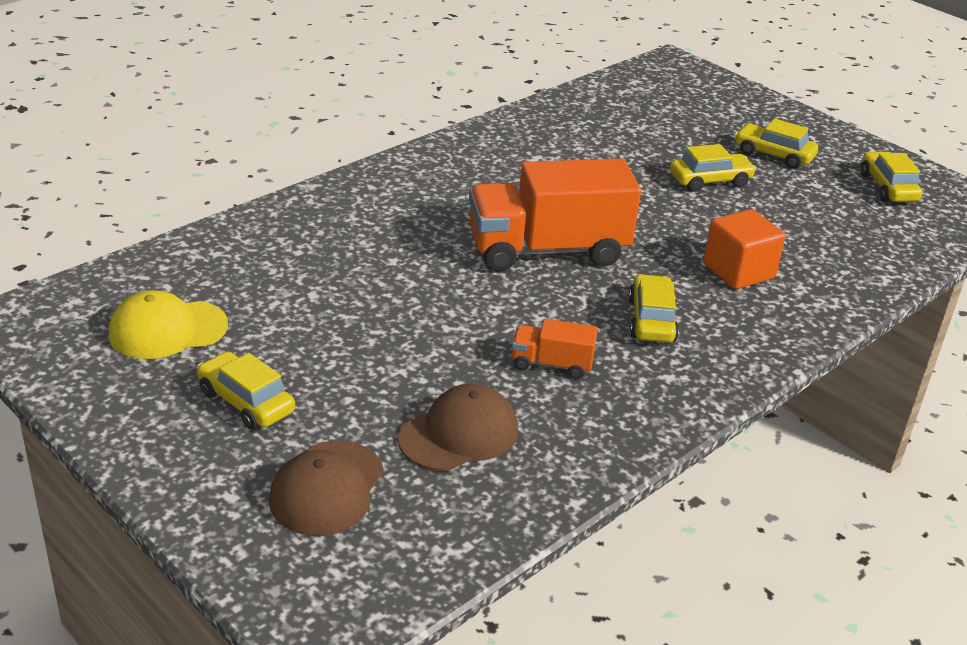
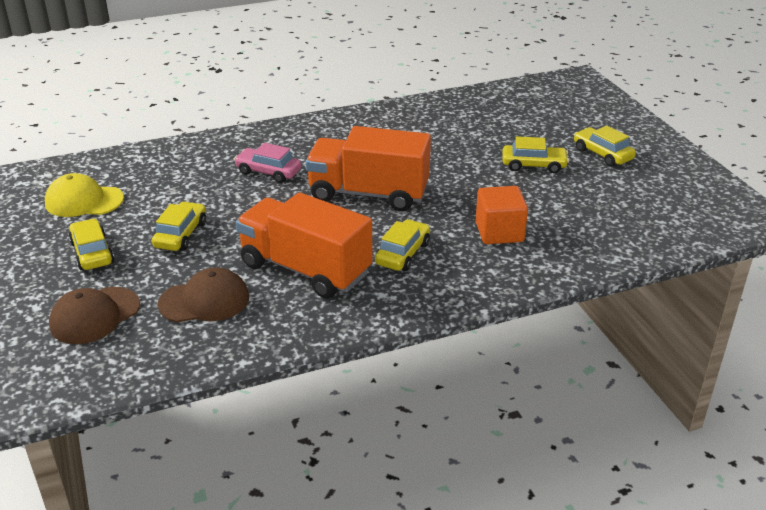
camera: 25 degrees right, 0 degrees up
(395, 243) = (268, 172): none -> pink car
(551, 364) = (305, 269): orange truck -> orange truck, size x2.21
(888, 187) = (679, 192): yellow car -> yellow car (181, 235)

